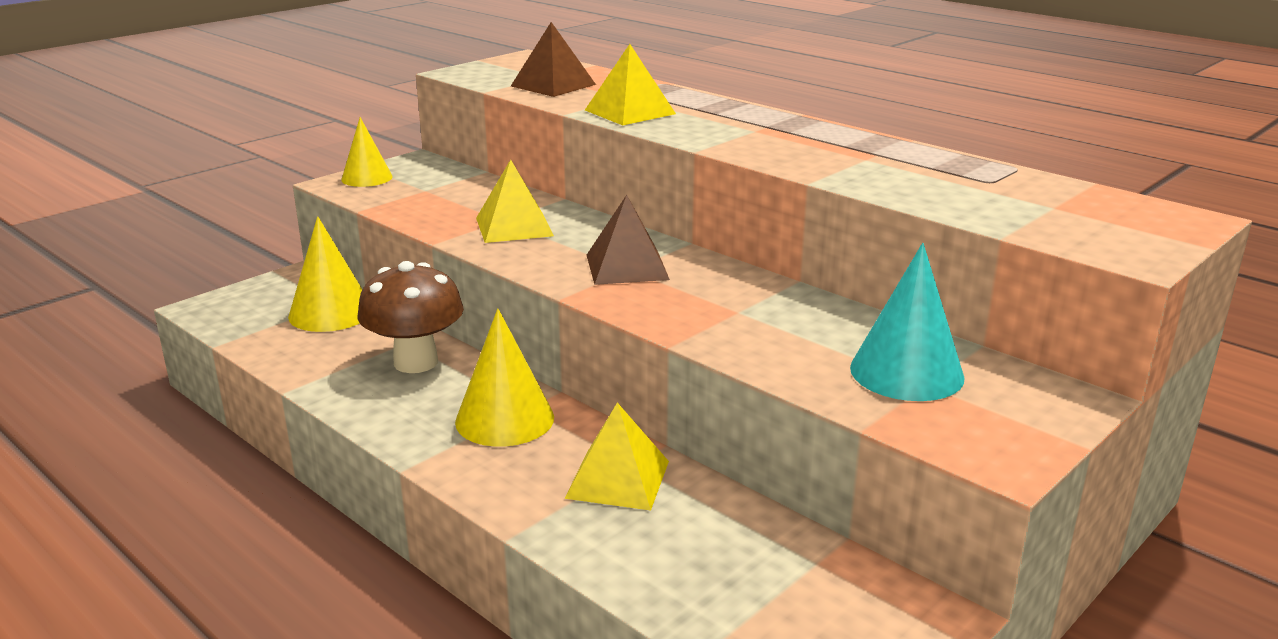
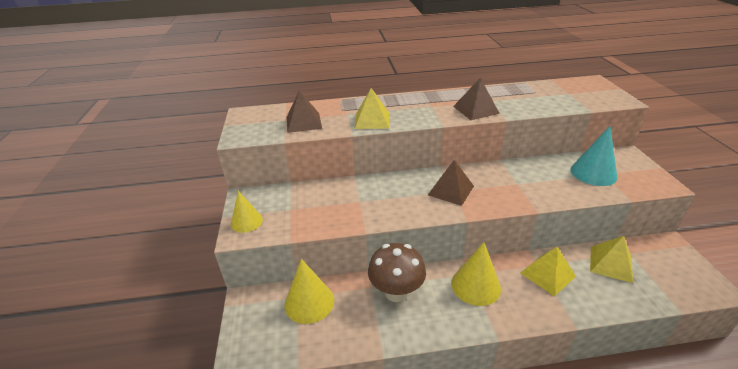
camera: 50 degrees left, 10 degrees up
(514, 227) = (373, 201): yellow pyramid -> yellow pyramid (611, 264)
(803, 157) = (475, 110): none -> brown pyramid

